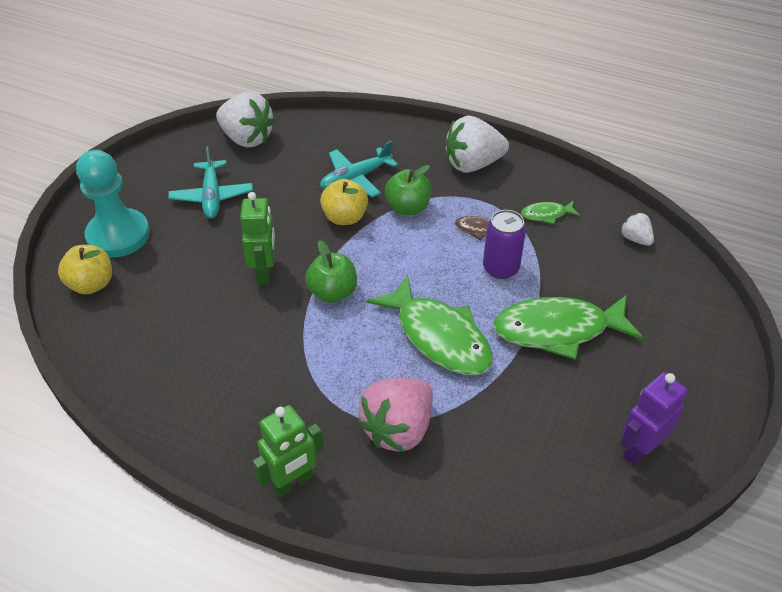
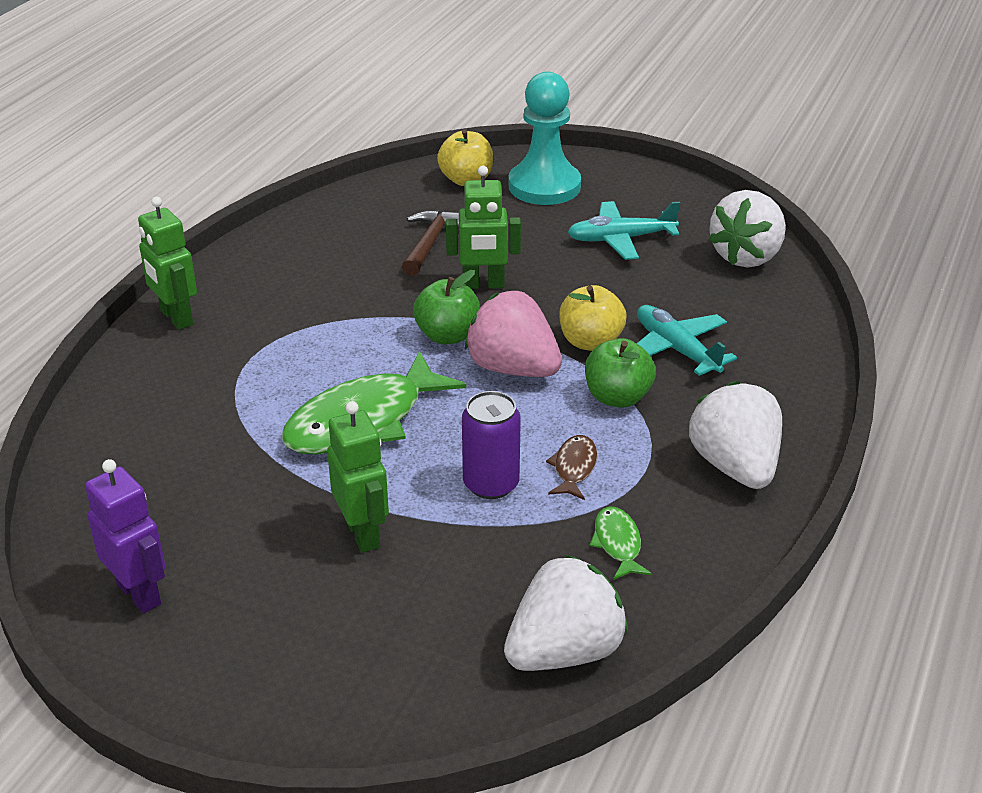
camera: 90 degrees right, 10 degrees down
(195, 306) = (430, 243): none -> brown hammer
(398, 429) = (226, 387): pink strawberry -> pink strawberry (513, 368)
(558, 330) = (363, 534): green fish -> green robot
(635, 239) = (564, 651): white strawberry -> white strawberry, size x1.99

